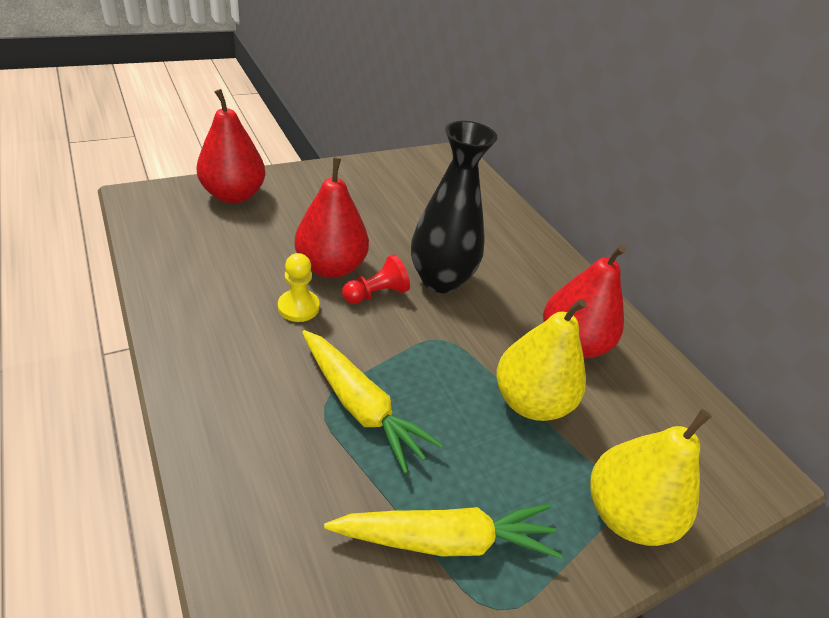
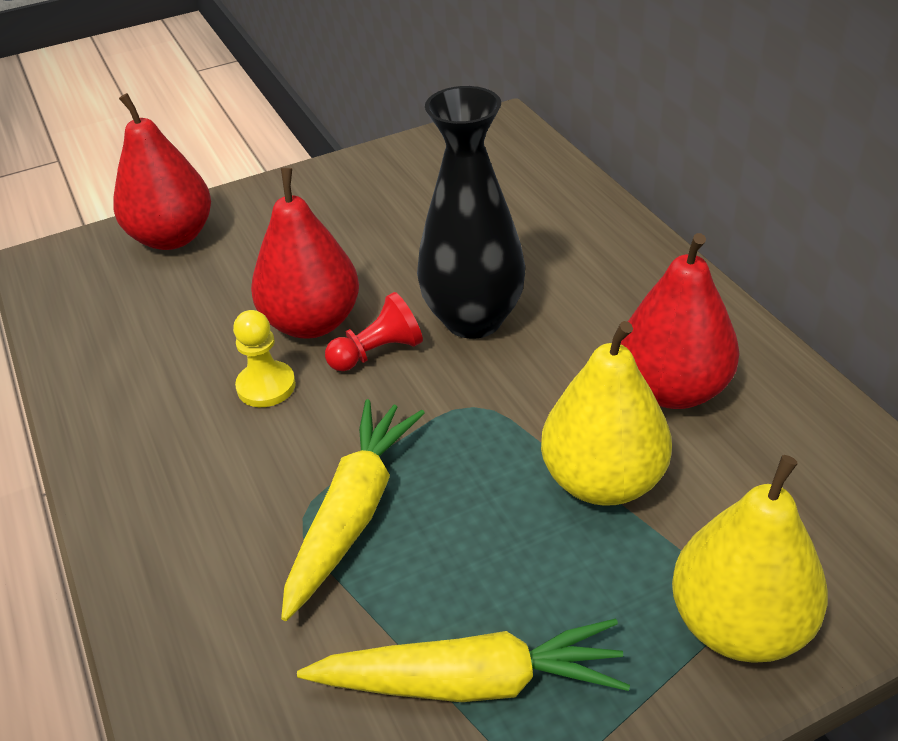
camera: 10 degrees right, 0 degrees up
(360, 405) = (353, 513): yellow carrot -> yellow carrot turned 120 degrees counterclockwise

